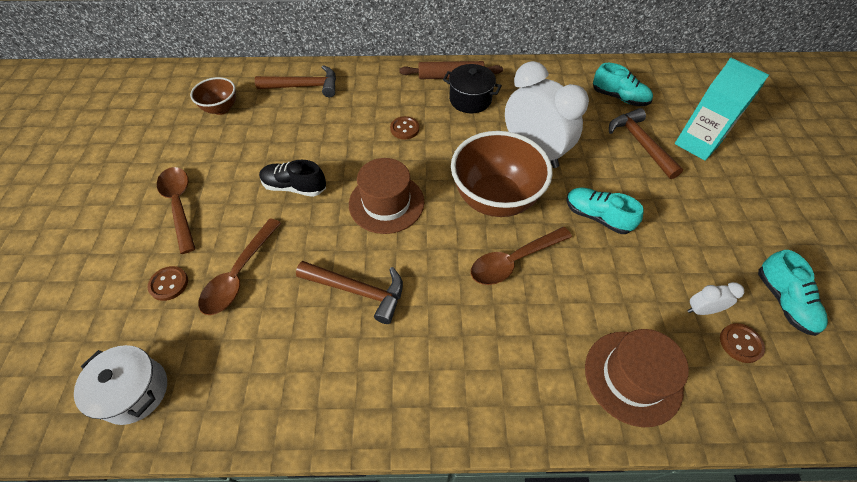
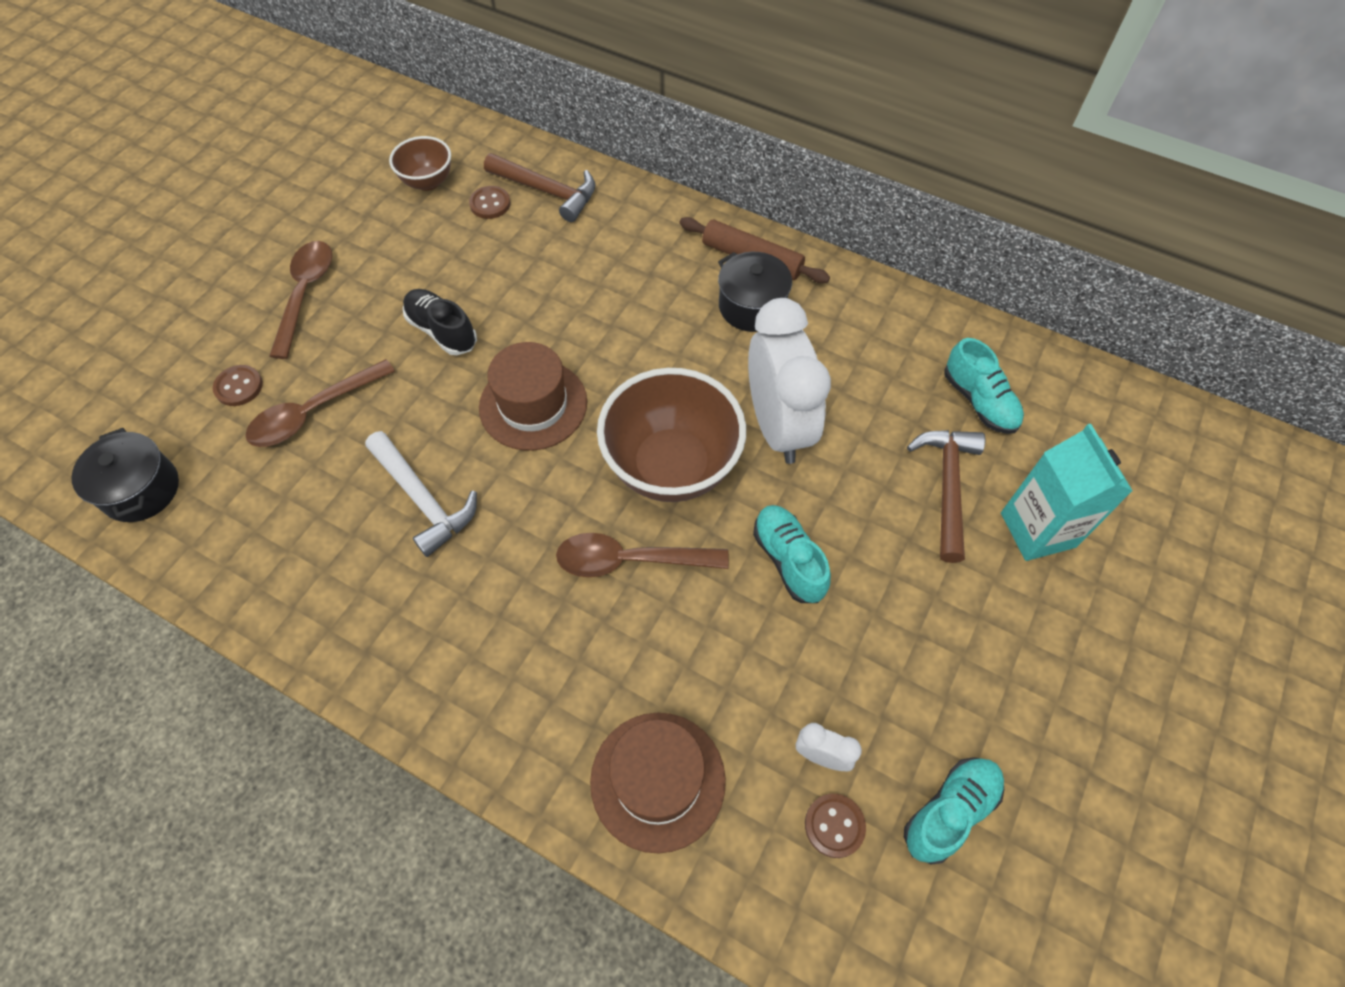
camera: 30 degrees right, 5 degrees up
(135, 391) = (141, 490): white pot -> black pot
(358, 290) = (423, 499): brown hammer -> white hammer
(404, 129) = (630, 311): brown button -> brown button (490, 204)
(783, 301) = (949, 811): turquoise shoe -> turquoise shoe turned 150 degrees counterclockwise

